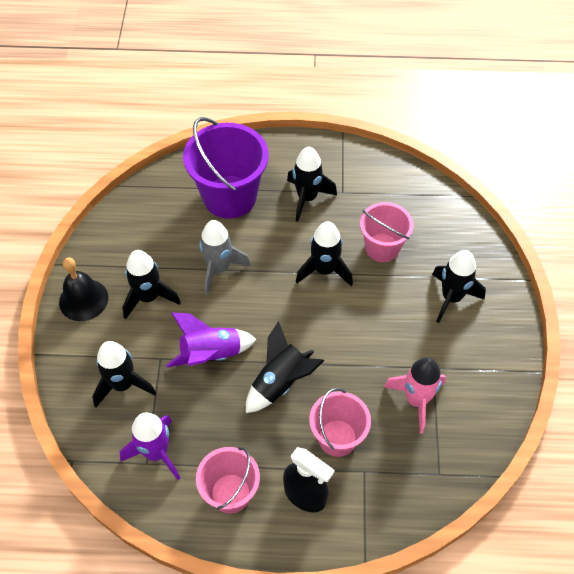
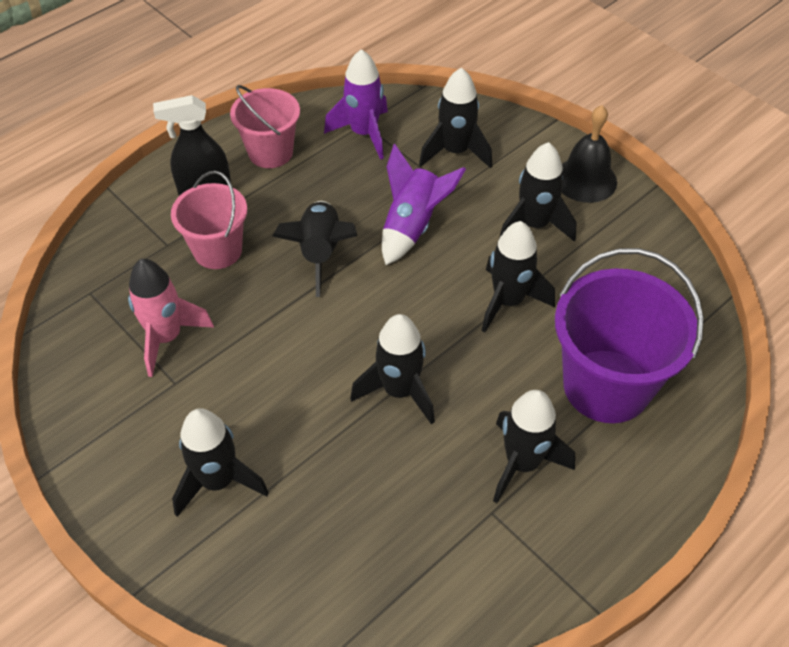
camera: 135 degrees right, 5 degrees down
(219, 269) = (508, 301): grey rocket -> black rocket
(382, 248) = (362, 476): pink bucket -> none

